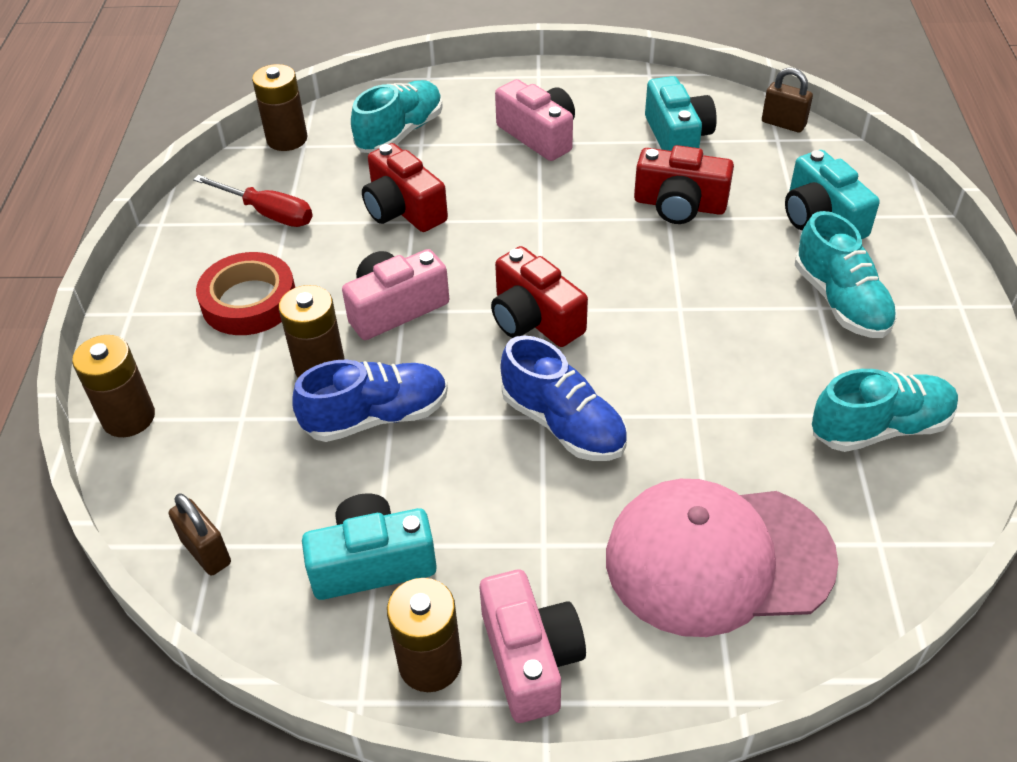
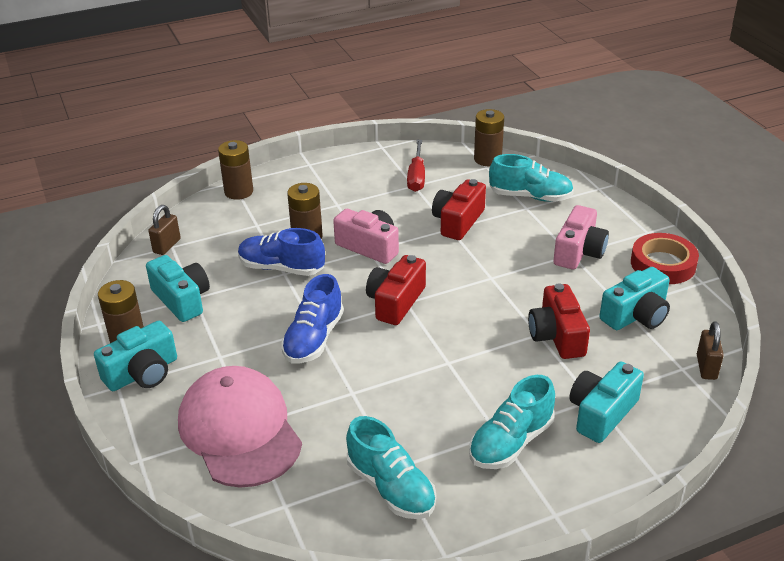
camera: 65 degrees right, 10 degrees down
(249, 301) = (342, 196): red tape -> red tape (663, 264)
(376, 417) = (281, 268): blue shoe -> blue shoe turned 150 degrees clockwise
(530, 658) = (142, 373): pink camera -> turquoise camera

